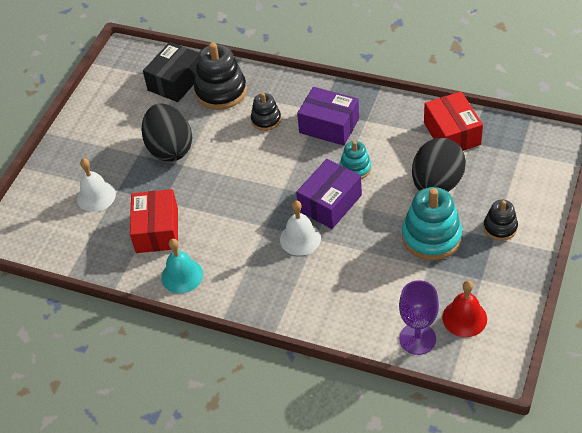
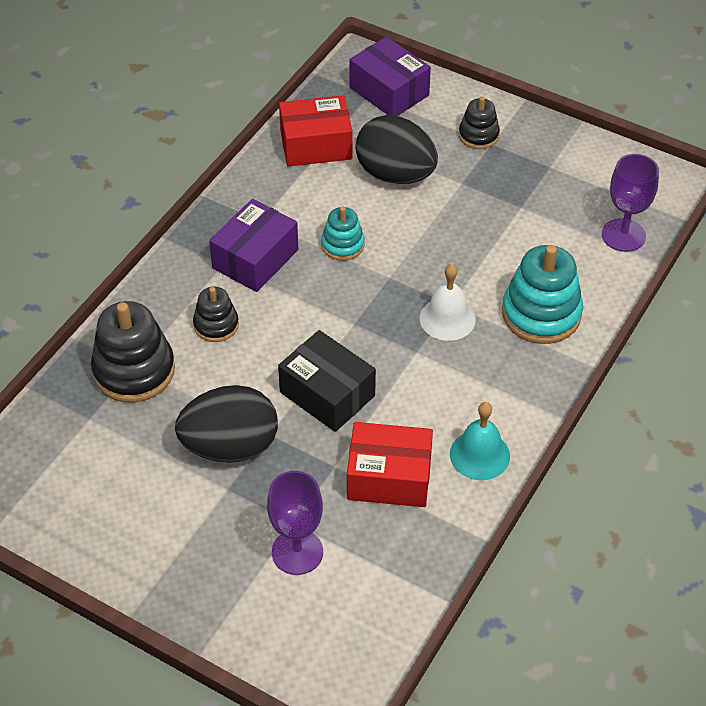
camera: 85 degrees left, 0 degrees up
(96, 196) = (297, 552): white bell -> purple goblet
(175, 81) = (86, 425): black box -> black box (327, 394)
(330, 203) = (395, 279): purple box -> purple box (389, 91)
(431, 237) = (477, 195): turquoise stacking toy -> turquoise stacking toy (541, 314)
(464, 318) = (601, 191): red bell -> none

